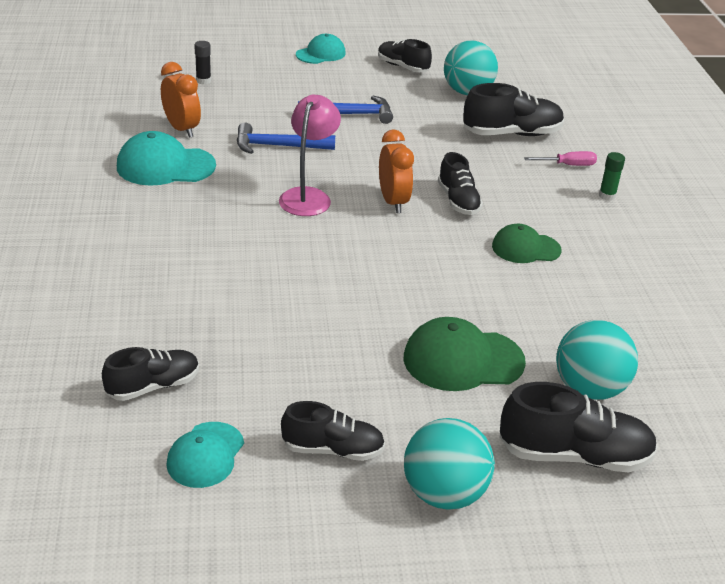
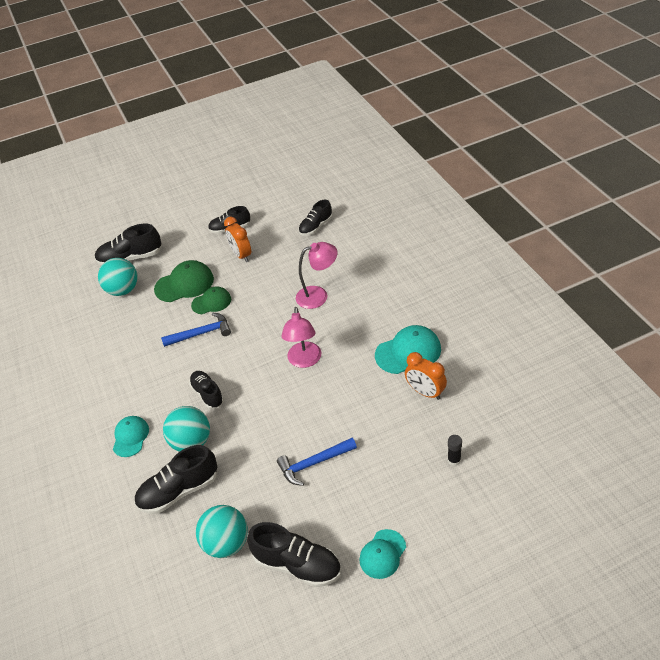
camera: 170 degrees right, 10 degrees up
(205, 455) = (278, 211): turquoise cap -> turquoise cap (130, 437)
(235, 265) = (318, 295): none -> pink lamp
(278, 146) = (349, 401): blue hammer -> blue hammer (201, 333)
(393, 202) = (249, 376): orange clock -> orange clock (241, 255)
(403, 67) = (297, 564): black shoe -> black shoe, size x1.52
(444, 494) = (182, 228): turquoise ball -> turquoise ball (191, 442)
(525, 248) = (159, 368): green cap -> green cap (211, 302)
(568, 165) = (132, 466): pink screwdriver -> none
(607, 196) = (104, 440): green glue stick -> none

